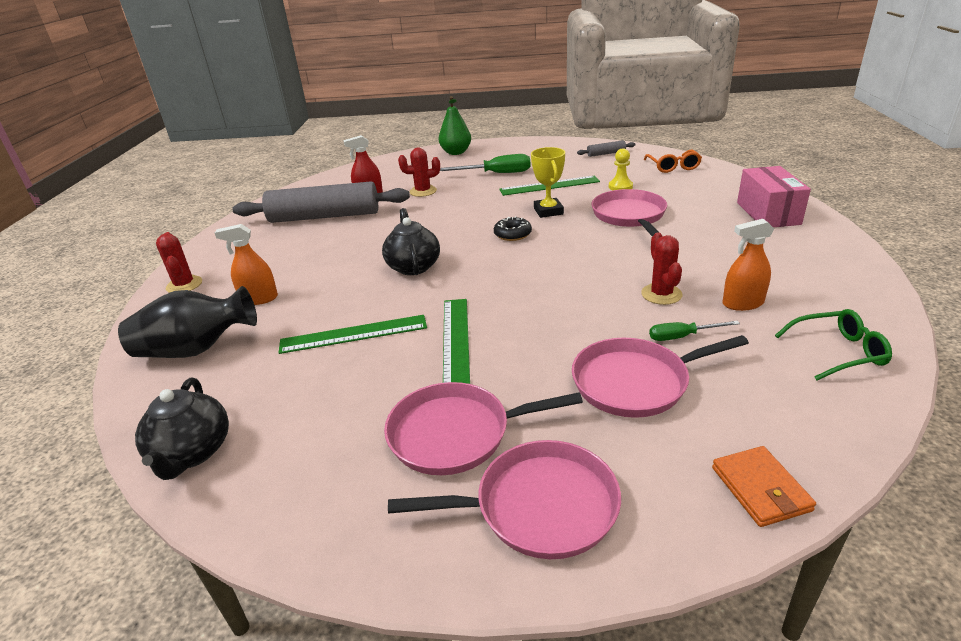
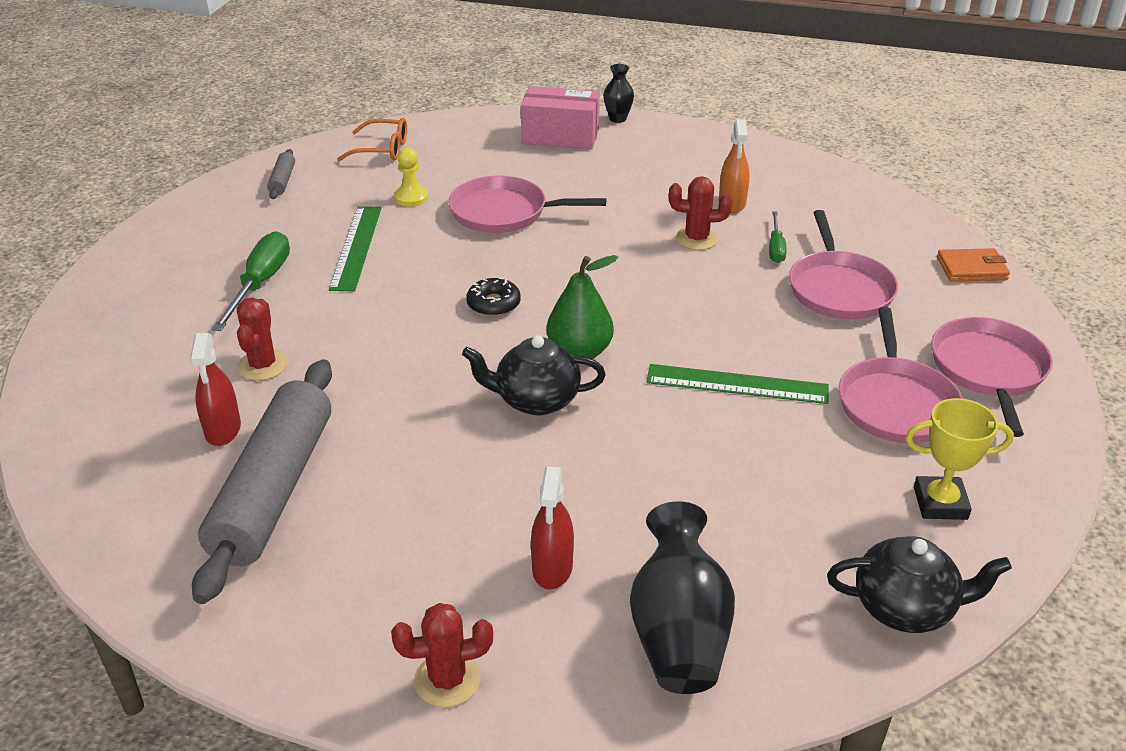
camera: 80 degrees left, 5 degrees up
(259, 299) = (552, 568): orange spray bottle -> red spray bottle
(353, 334) = (694, 466): green ruler -> none
(456, 152) = (108, 309): green pear -> green pear (579, 352)
(548, 211) = (443, 264): yellow trophy -> yellow trophy (940, 503)
(834, 229) = (617, 118): none -> black vase
(837, 352) = (820, 187): green glasses -> none

